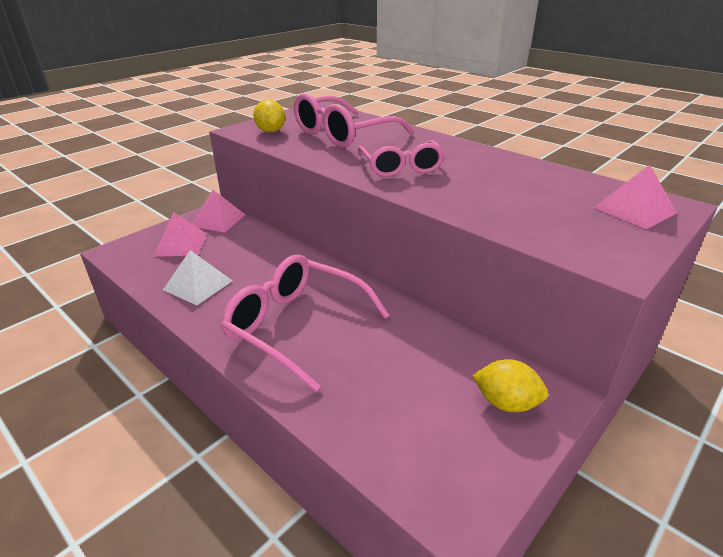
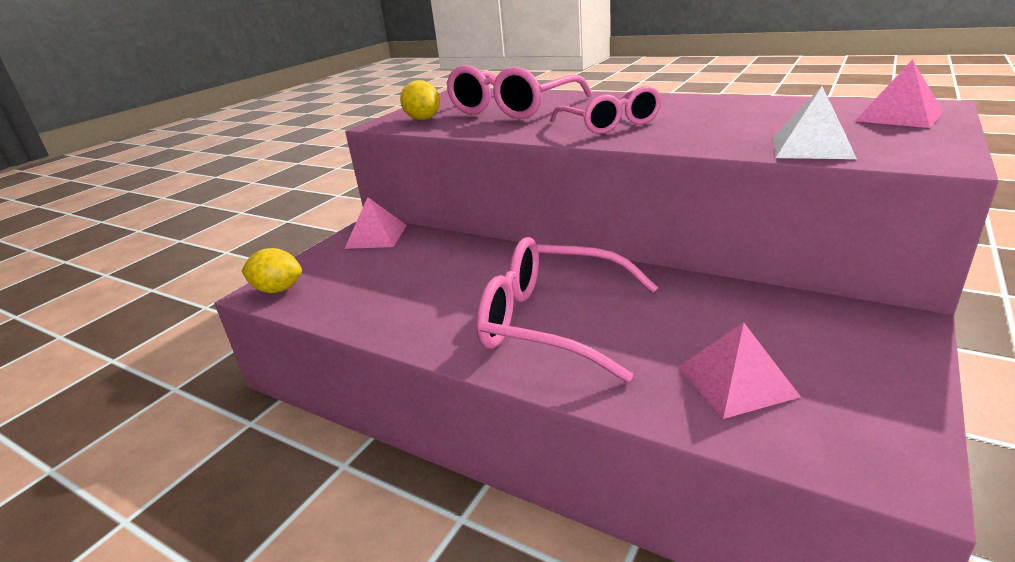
camera: 10 degrees left, 5 degrees down
(181, 244) = (346, 268): pink pyramid -> pink pyramid (736, 381)
(198, 285) = (397, 305): white pyramid -> white pyramid (811, 147)
(506, 403) = (854, 344): yellow lemon -> yellow lemon (278, 289)

